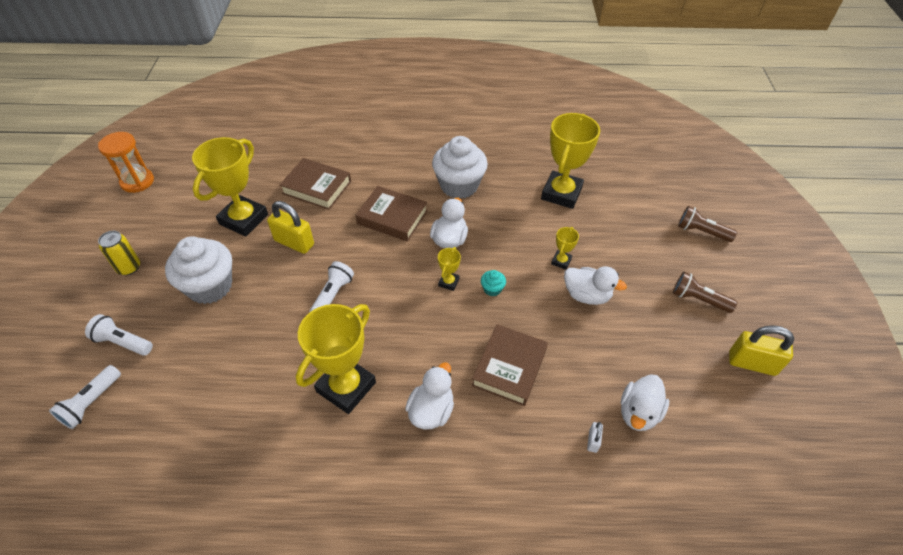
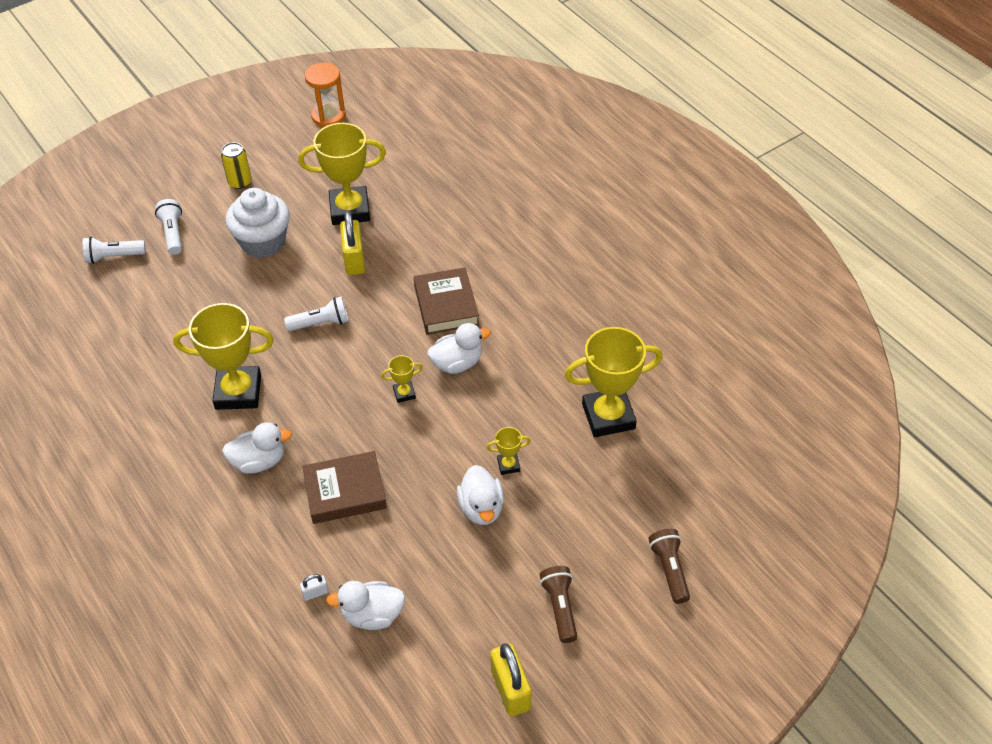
camera: 55 degrees right, 0 degrees up
(317, 187) = (432, 230): brown book -> none
(459, 185) = (537, 328): white cupcake -> none
(492, 289) = (424, 430): turquoise cupcake -> none

